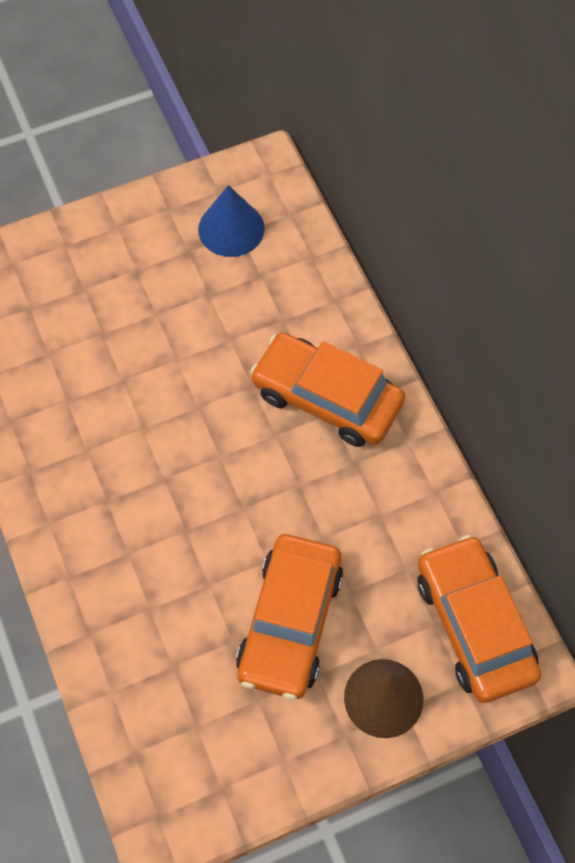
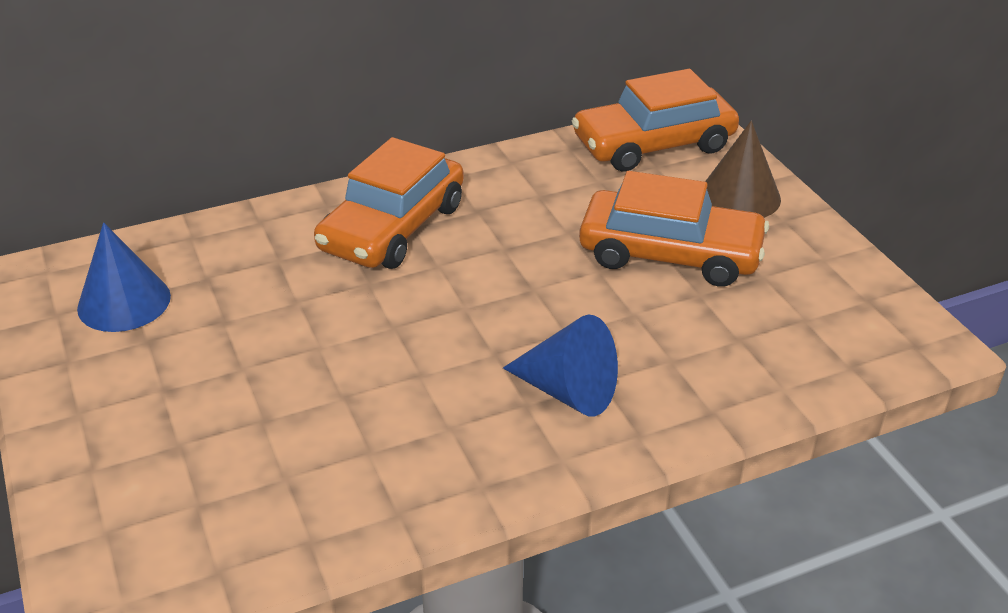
camera: 90 degrees left, 25 degrees down
(118, 530) = (568, 391): none -> blue cone

